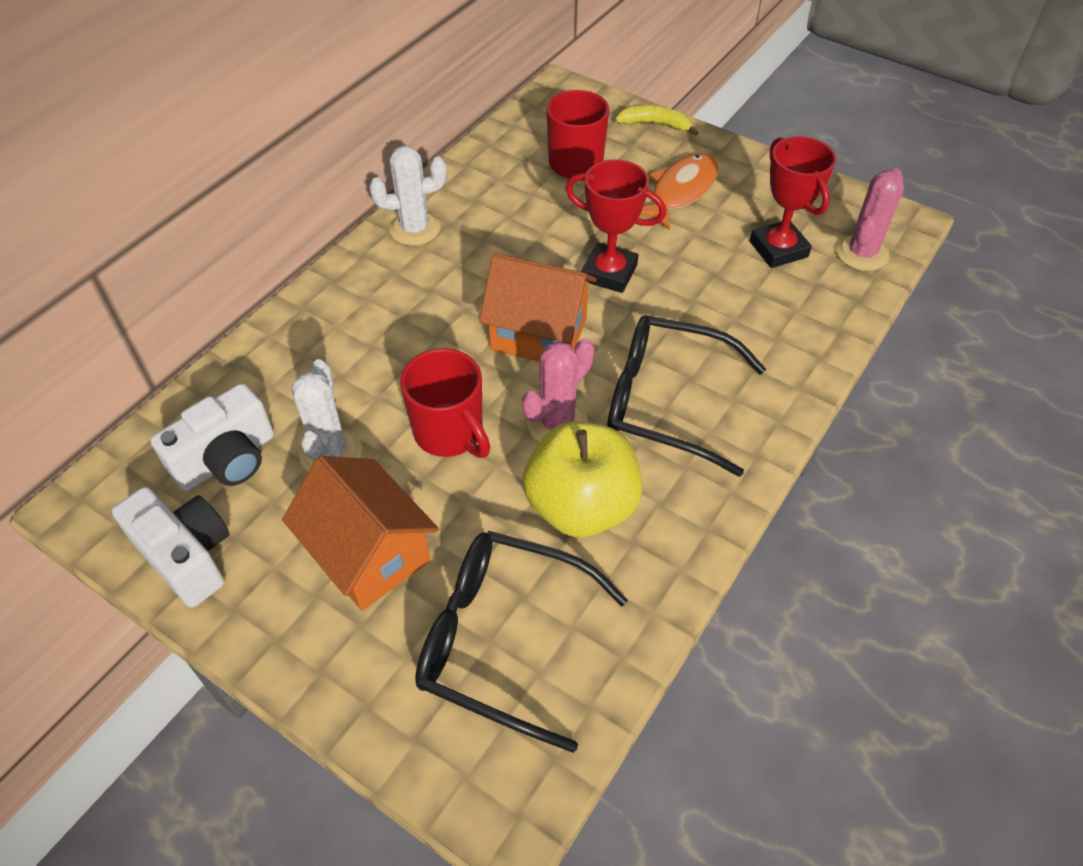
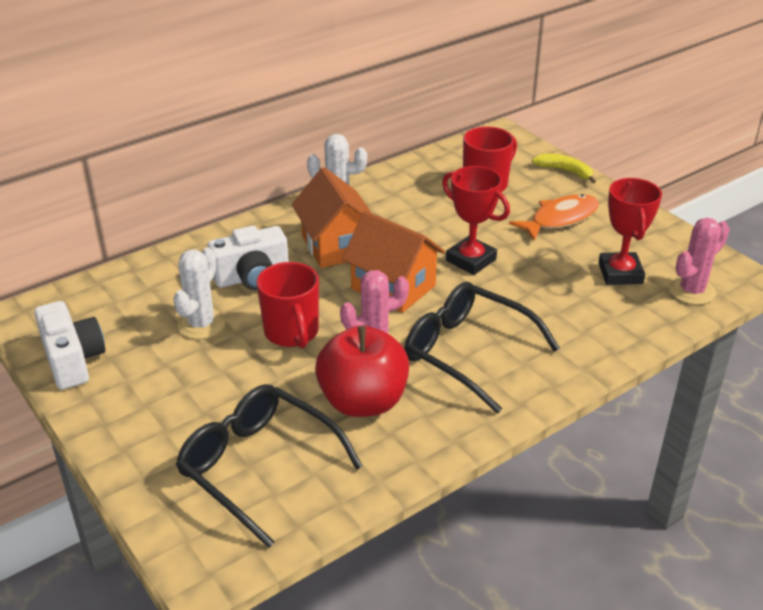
camera: 20 degrees right, 15 degrees down
(227, 460) = (130, 311): white camera -> white camera (252, 277)
(369, 554) = (194, 391): orange house -> orange house (336, 246)
(581, 506) = (363, 401): yellow apple -> red apple

